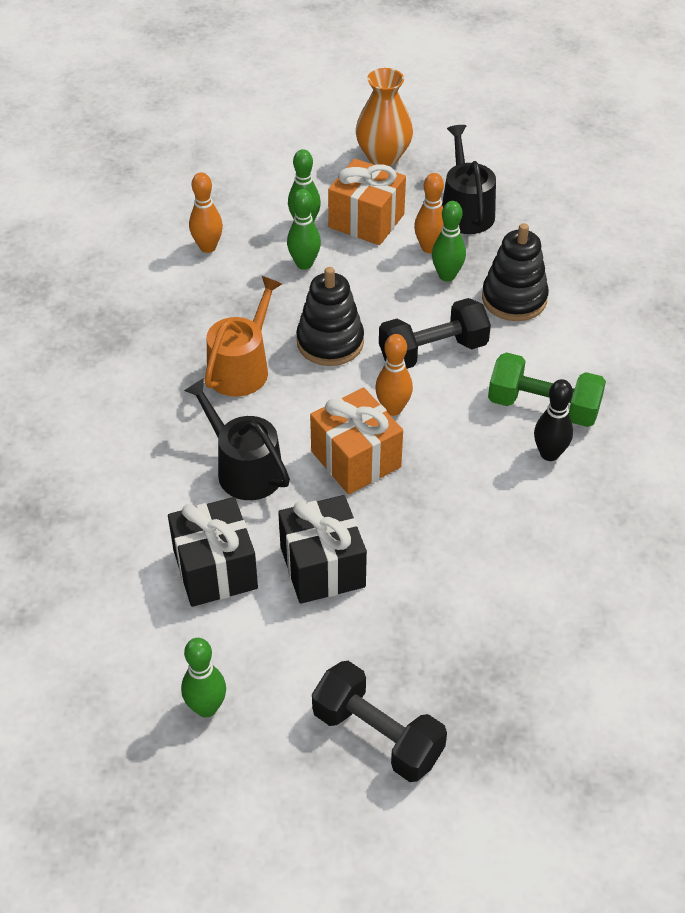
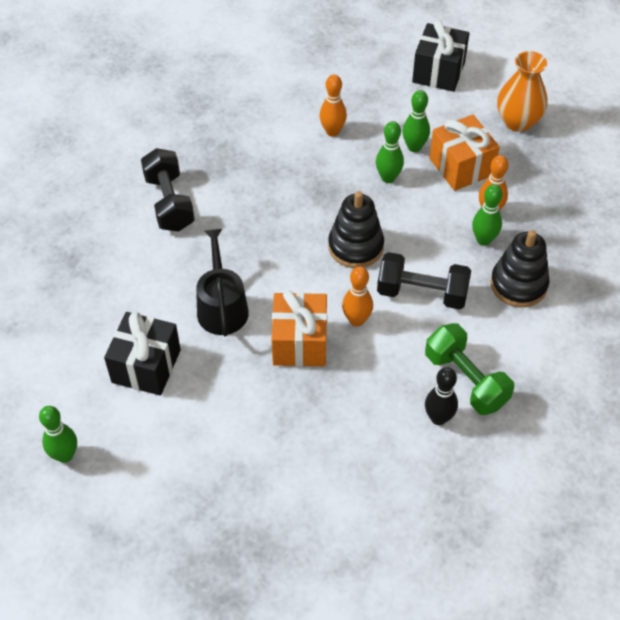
camera: 35 degrees right, 5 degrees up
(242, 367) = (281, 233): orange watering can -> none
(322, 567) = (213, 406): black gift -> black gift (438, 72)
(377, 736) = (149, 543): black dumbbell -> black dumbbell (169, 203)
(465, 210) = (543, 195): black watering can -> none

